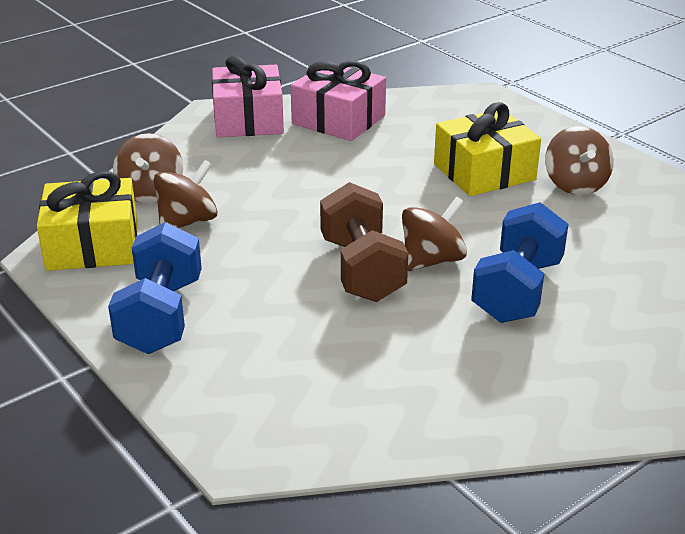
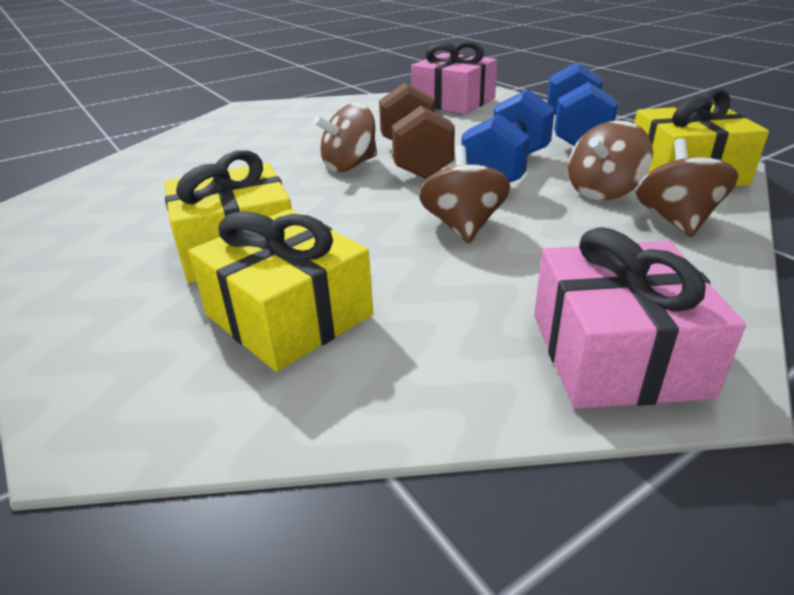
camera: 175 degrees left, 0 degrees up
(338, 120) = (434, 351): pink gift -> pink gift (453, 102)
(422, 133) = (289, 315): none -> yellow gift
(517, 290) = (289, 149): blue dumbbell -> blue dumbbell (506, 170)
(575, 185) = (139, 231): brown spinning top -> brown spinning top (463, 226)

